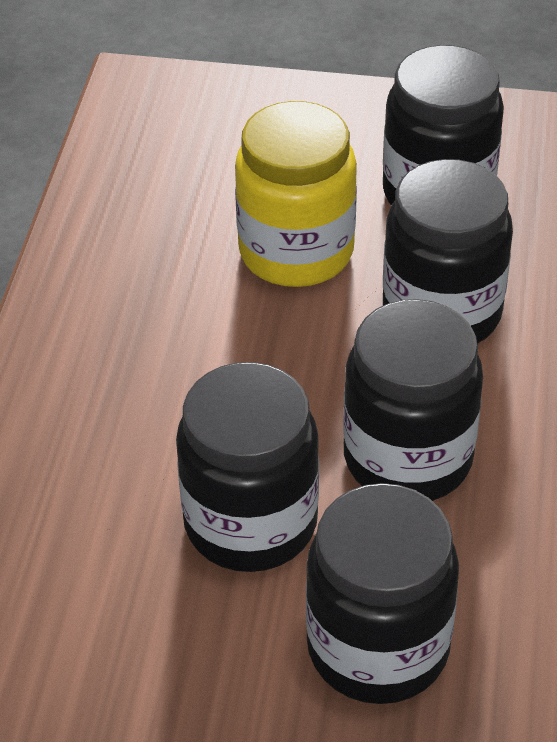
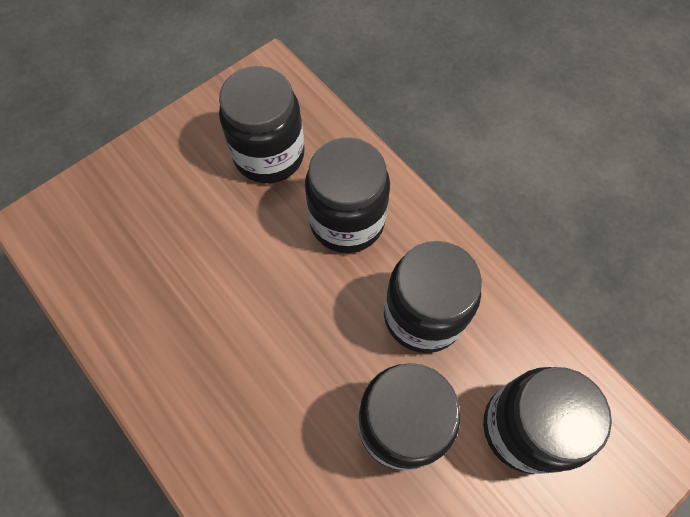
camera: 50 degrees left, 20 degrees up
(296, 252) = (242, 250): yellow jar -> none

